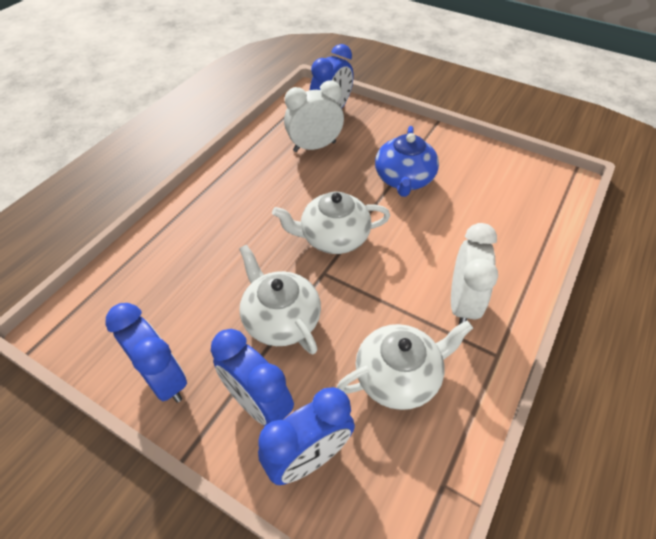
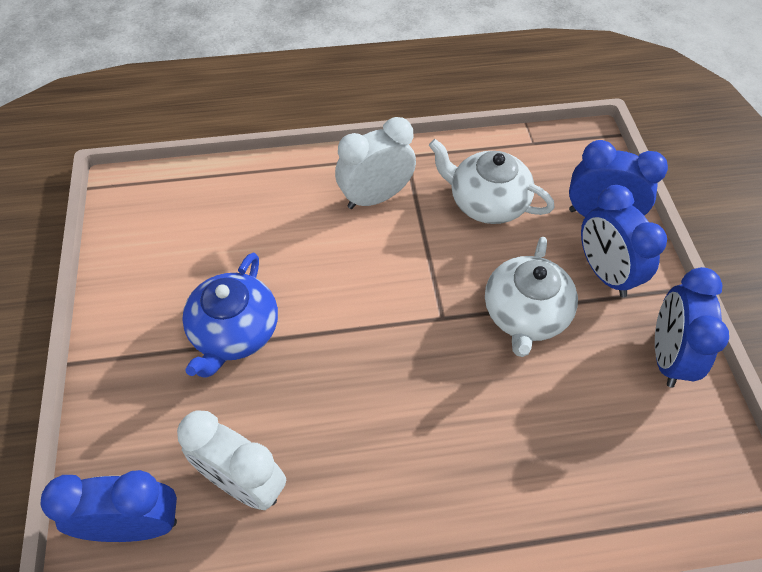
camera: 130 degrees left, 5 degrees up
(258, 404) = (604, 273): blue clock -> blue clock turned 150 degrees clockwise
(333, 237) = (389, 341): white teapot -> none
(404, 179) = (234, 332): blue teapot -> blue teapot turned 135 degrees clockwise

